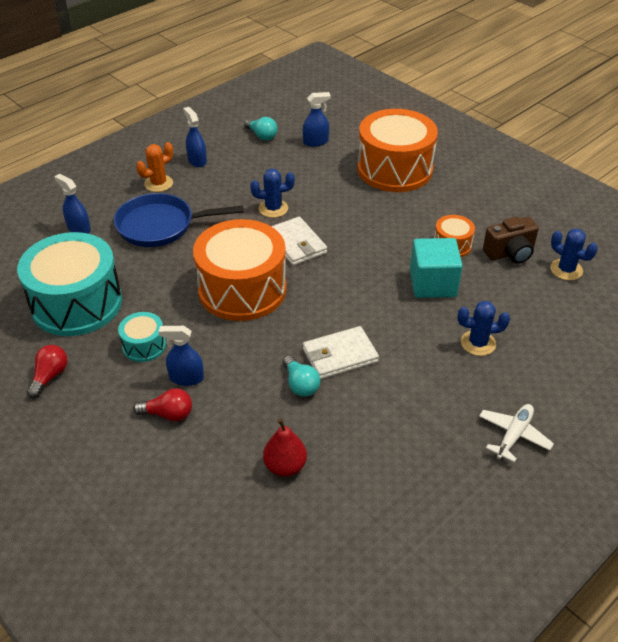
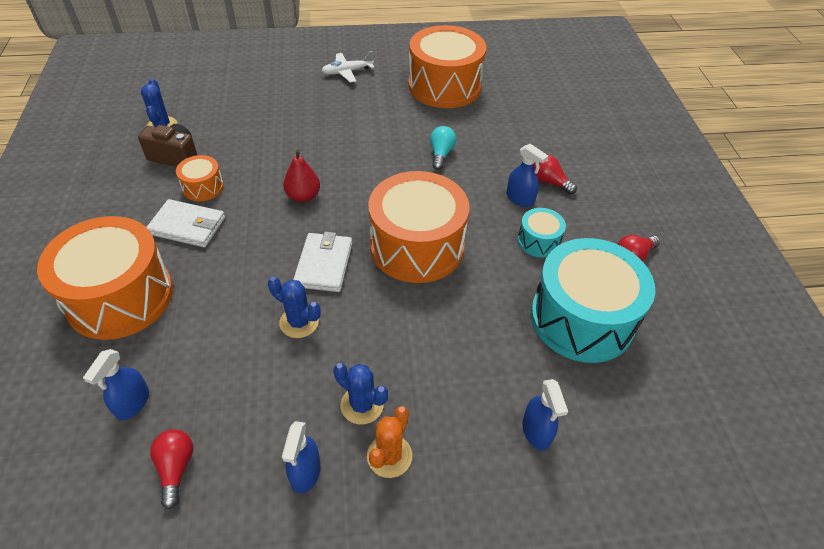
camera: 145 degrees left, 5 degrees up
(158, 183) = (389, 456): orange cactus -> orange cactus turned 60 degrees counterclockwise
(161, 226) = (436, 374): blue pan -> none
(262, 136) = (176, 468): turquoise light bulb -> red light bulb
(285, 466) = (493, 119): red pear -> red pear (303, 196)
(316, 142) = (132, 403): blue spray bottle -> blue spray bottle turned 90 degrees counterclockwise
(339, 355) = (394, 157): white wallet -> white wallet (187, 226)
(386, 486) = (444, 86): none -> orange drum
(433, 283) = (264, 167): turquoise cube -> none
(478, 343) = (295, 118): blue cactus -> blue cactus (362, 405)

